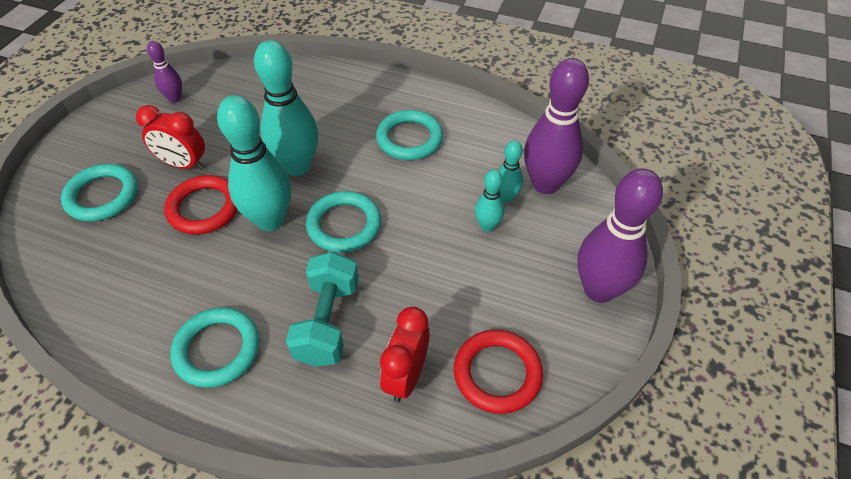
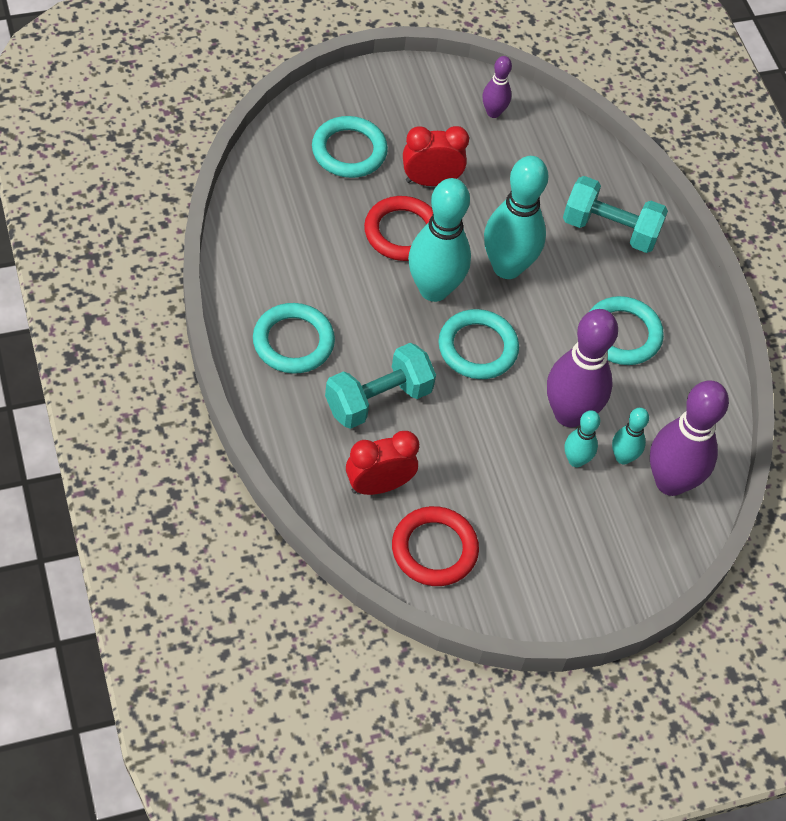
camera: 45 degrees right, 5 degrees up
(183, 164) = (430, 181): red clock -> red clock turned 105 degrees clockwise
(326, 97) = (610, 229): none -> turquoise dumbbell
(599, 289) = (583, 586): purple bowling pin -> purple bowling pin (569, 414)

